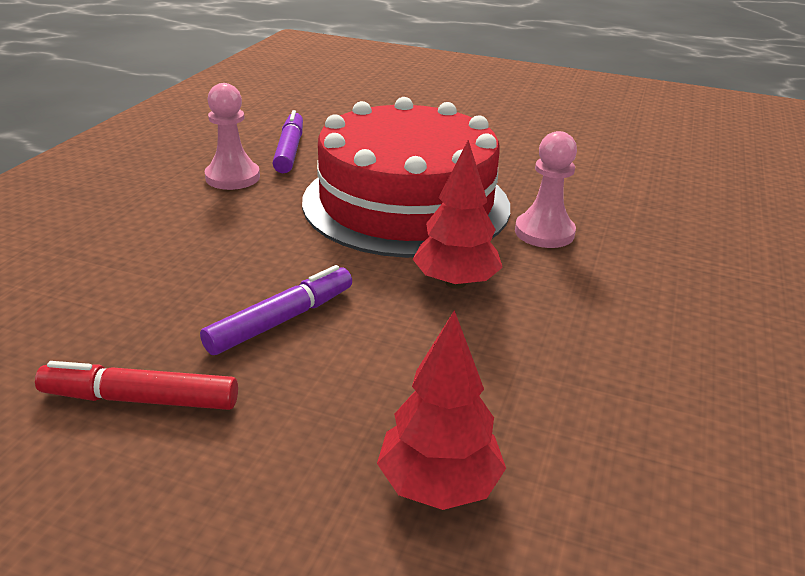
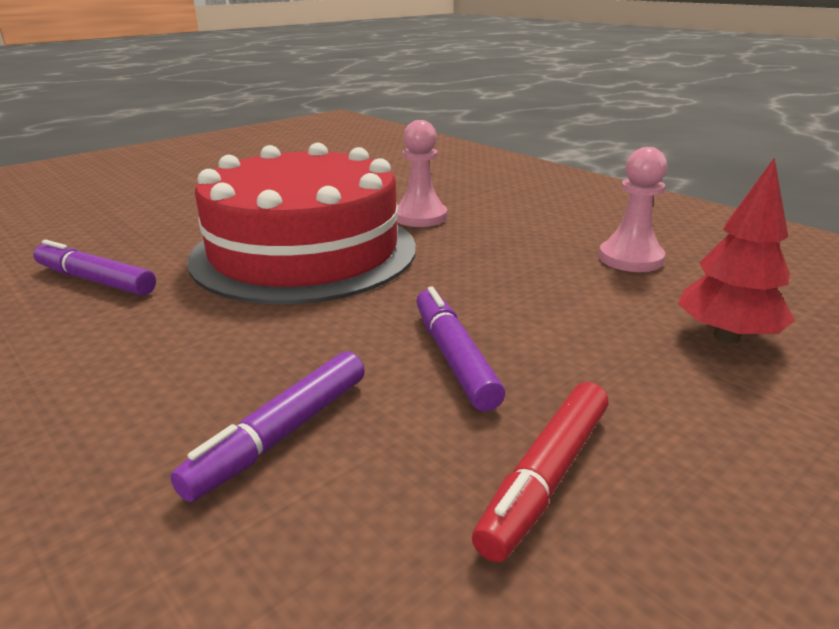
camera: 60 degrees left, 5 degrees down
(146, 279) = (282, 434): none -> purple marker
(232, 177) = (102, 327): pink pawn -> pink pawn (630, 258)
(455, 282) = (461, 265): red tree -> none

